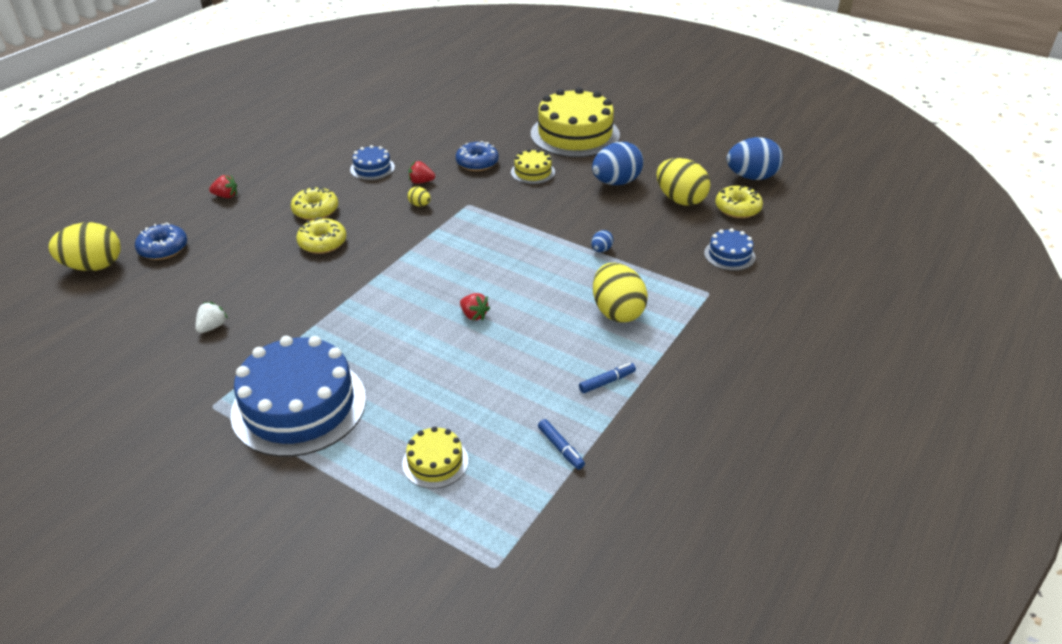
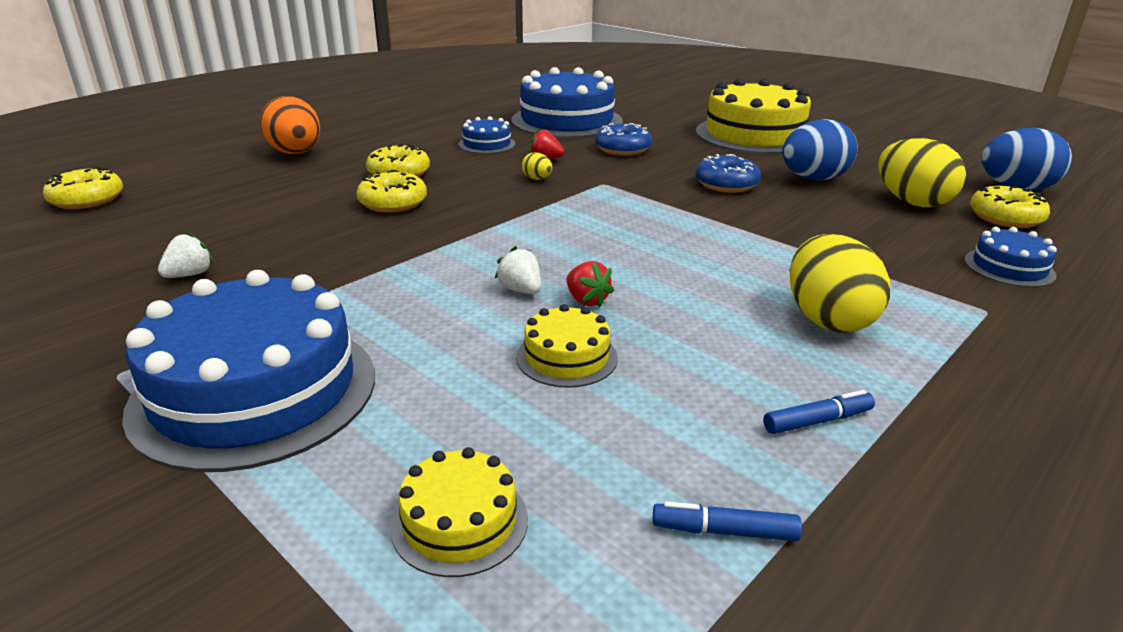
camera: 10 degrees right, 10 degrees down
(93, 266) = (87, 200): yellow egg -> yellow donut
(163, 249) = (186, 191): blue donut -> blue donut (726, 184)
(226, 196) = (295, 153): red strawberry -> orange egg
(428, 131) = (567, 121): none -> blue cake
(432, 312) = (521, 290): none -> white strawberry
(533, 172) = (696, 162): yellow cake -> yellow cake (567, 357)
(560, 448) = (724, 531): blue marker -> blue marker turned 120 degrees clockwise
(601, 250) = (796, 244): blue egg -> none

